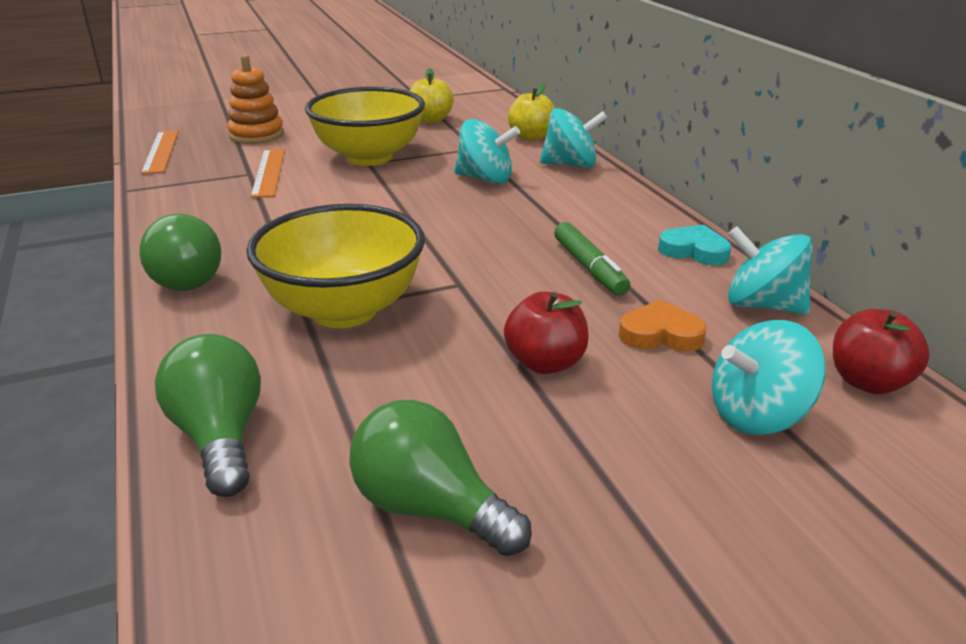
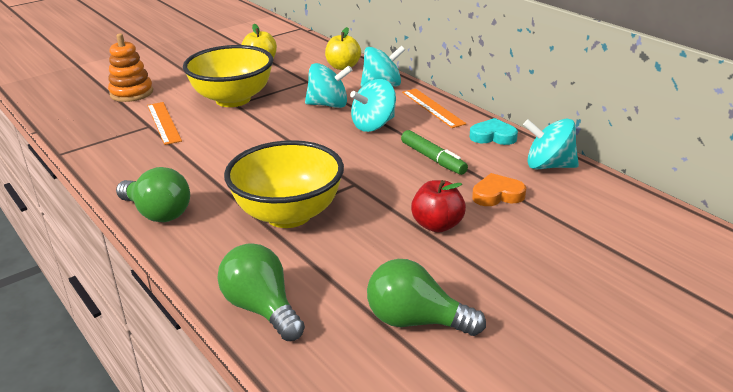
camera: 15 degrees left, 0 degrees up
(160, 151) = (63, 118): orange ruler -> orange ruler (432, 108)
(757, 415) = (572, 233): turquoise spinning top -> turquoise spinning top (374, 125)
(868, 382) = (625, 202): red apple -> none

